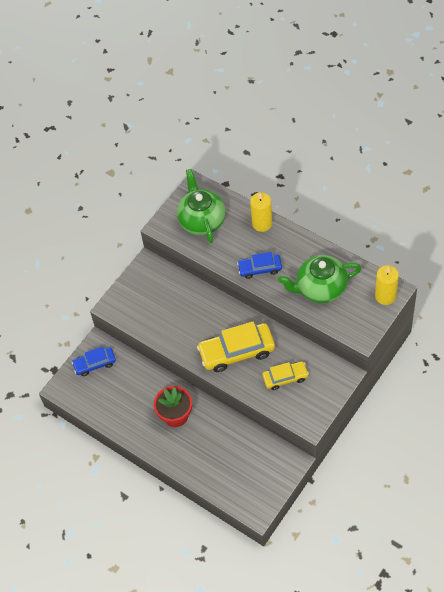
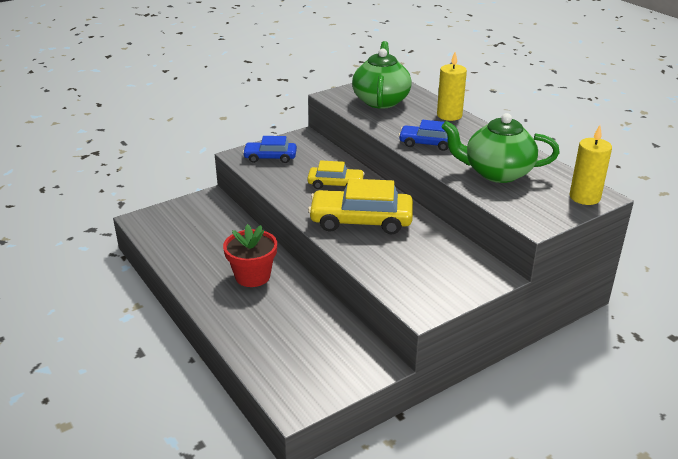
camera: 15 degrees right, 25 degrees down
(95, 364) = (193, 211): blue car -> blue car (270, 157)
(285, 378) = (411, 258): yellow car -> yellow car (335, 184)

